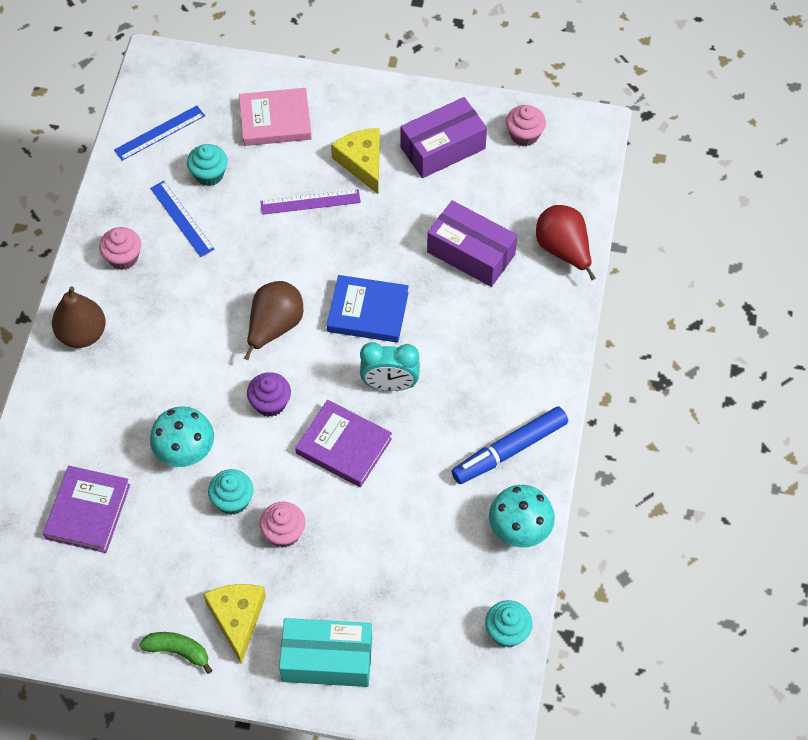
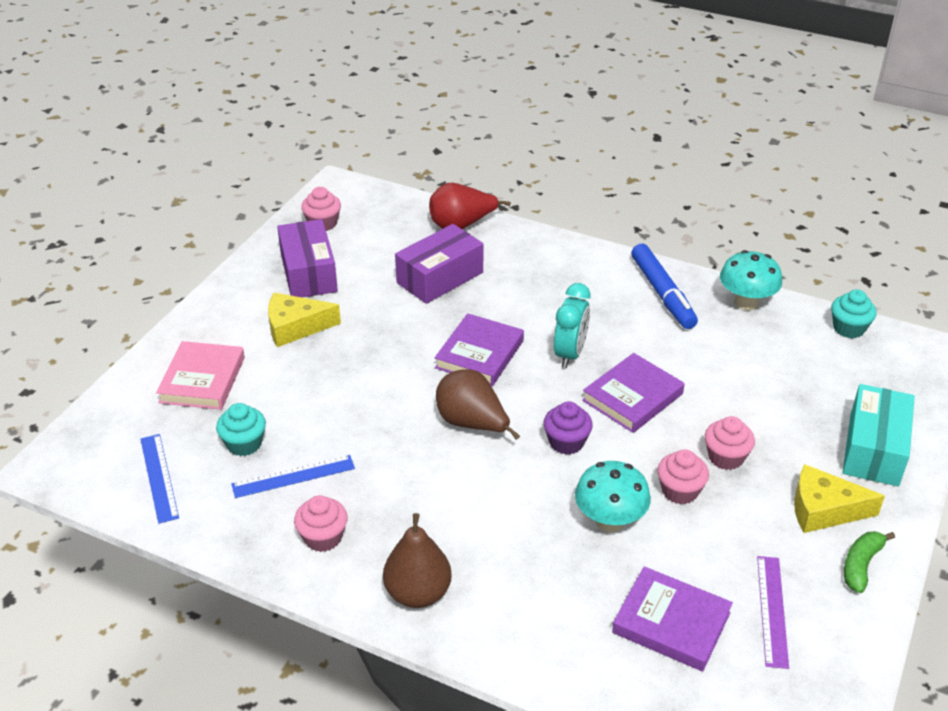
camera: 75 degrees left, 20 degrees down
(232, 500) = (680, 491): turquoise cupcake -> pink cupcake
(310, 202) = (324, 371): purple ruler -> purple ruler (772, 610)
(368, 312) = (479, 354): blue book -> purple book

